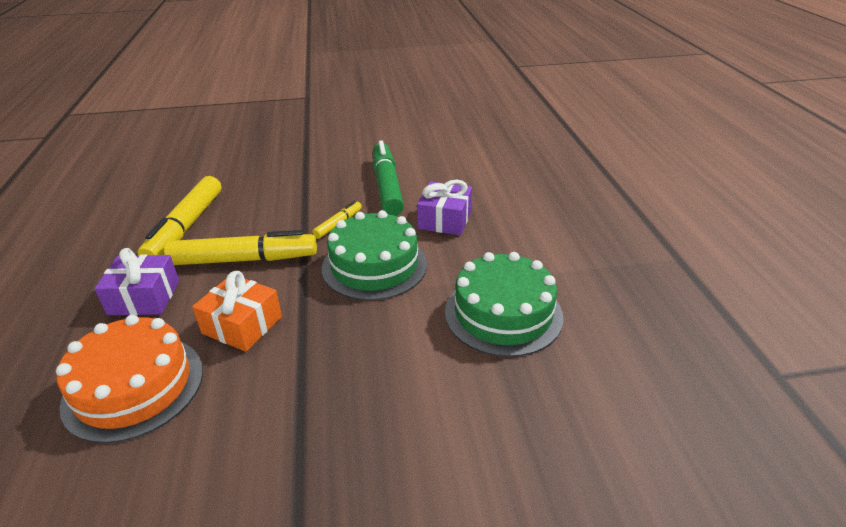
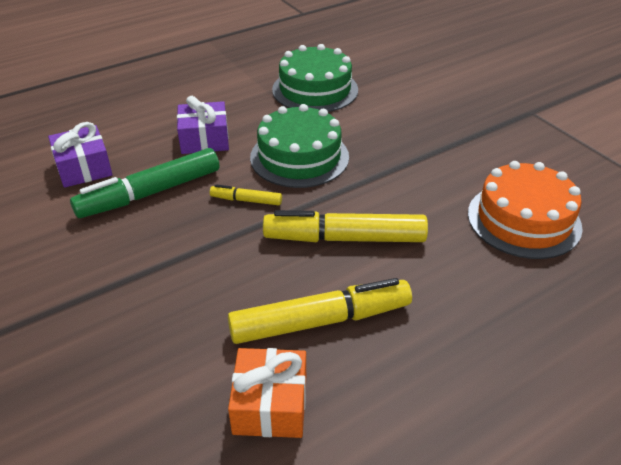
camera: 115 degrees left, 5 degrees up
(144, 297) = (446, 277): purple gift -> purple gift (84, 168)
(242, 325) = (422, 197): orange gift -> orange gift (270, 405)
(244, 260) = (344, 238): yellow marker -> yellow marker turned 60 degrees counterclockwise

